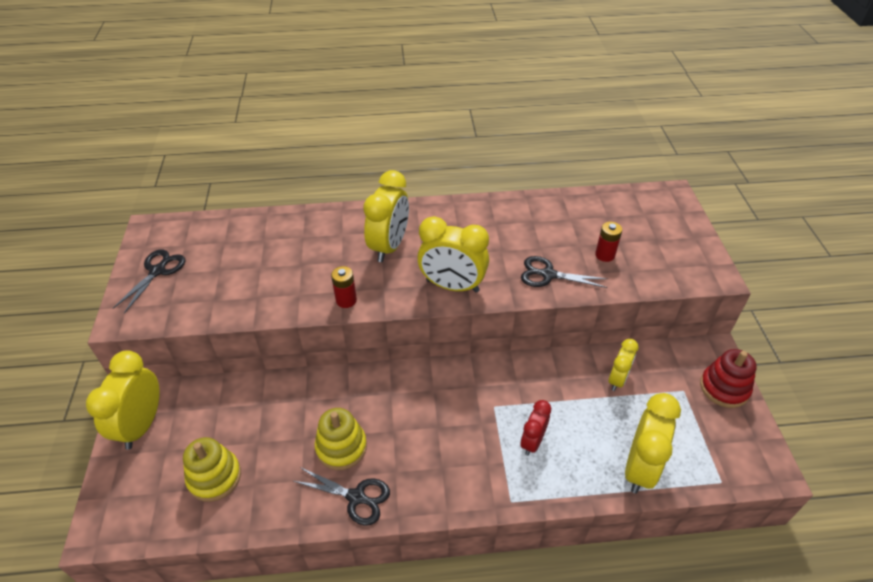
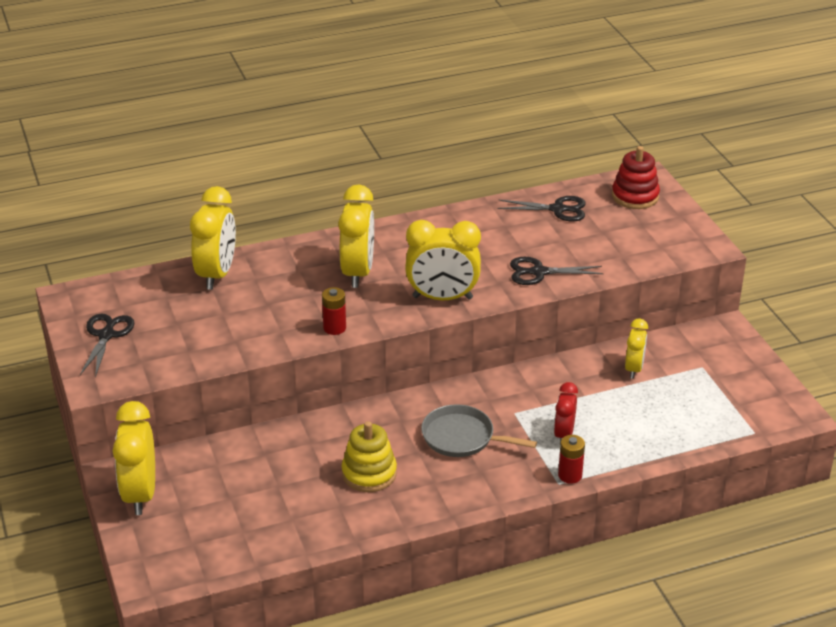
camera: 15 degrees left, 10 degrees down
(214, 477) = (247, 520): yellow stacking toy -> none
(356, 497) = (403, 509): black scissors -> black scissors (557, 209)
(438, 424) = (462, 437): none -> grey pan
(605, 255) = (592, 246): red battery -> red battery (570, 475)
(640, 468) = (675, 436): yellow clock -> yellow clock (217, 274)
(724, 388) = (742, 358): red stacking toy -> red stacking toy (635, 196)

